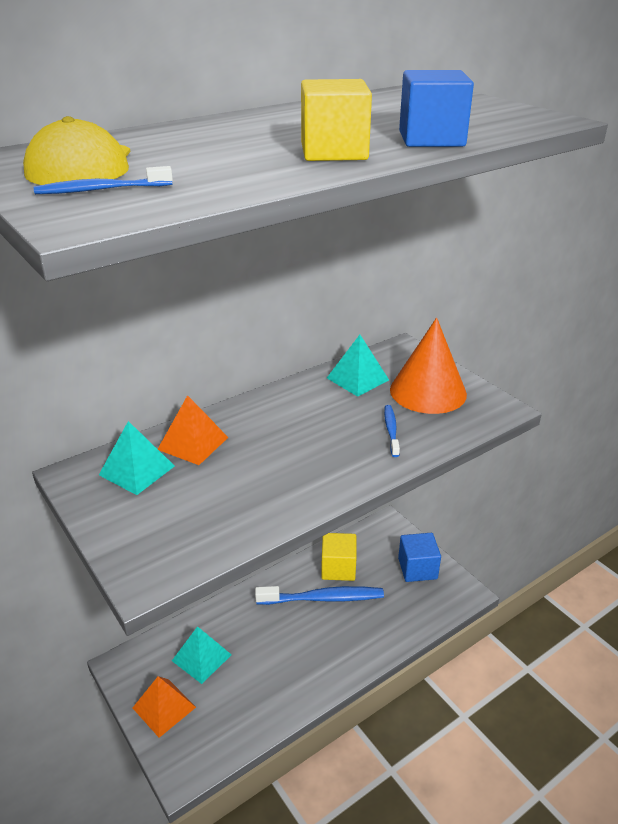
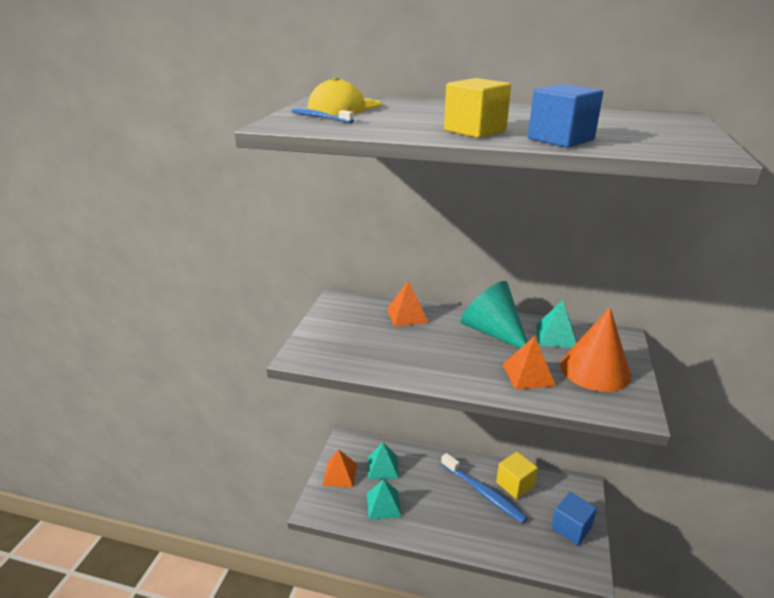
camera: 50 degrees right, 5 degrees down
(137, 470) = (364, 311): turquoise pyramid -> turquoise pyramid (383, 504)
(302, 408) = (492, 332): none -> turquoise cone
(391, 430) = (528, 374): blue toothbrush -> orange pyramid

